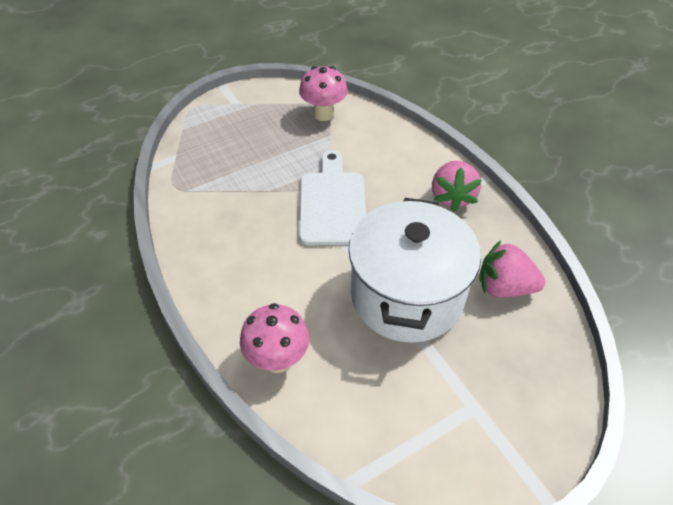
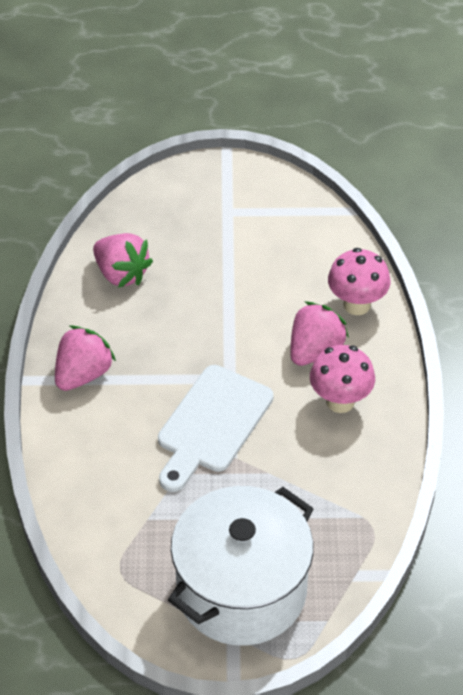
camera: 150 degrees left, 0 degrees up
(290, 296) = (315, 350): none -> pink strawberry
(323, 114) = (131, 557): pink mushroom -> pink mushroom (340, 401)
(407, 296) = (211, 304): white pot -> white pot (241, 591)

